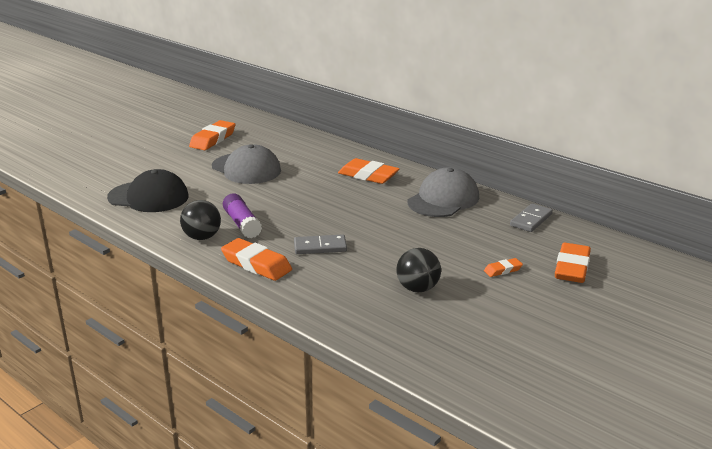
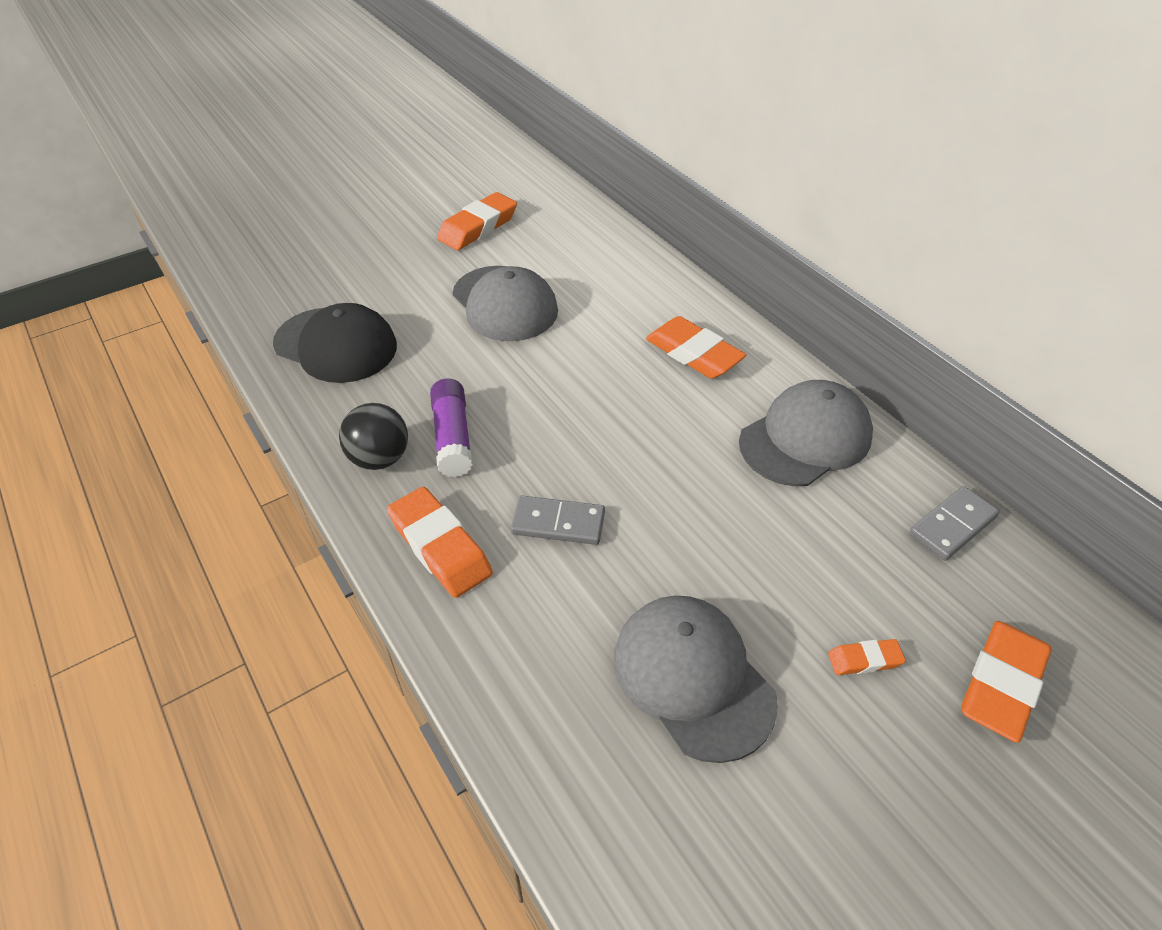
camera: 15 degrees right, 20 degrees up
(417, 288) = (692, 677): black ball -> grey cap

